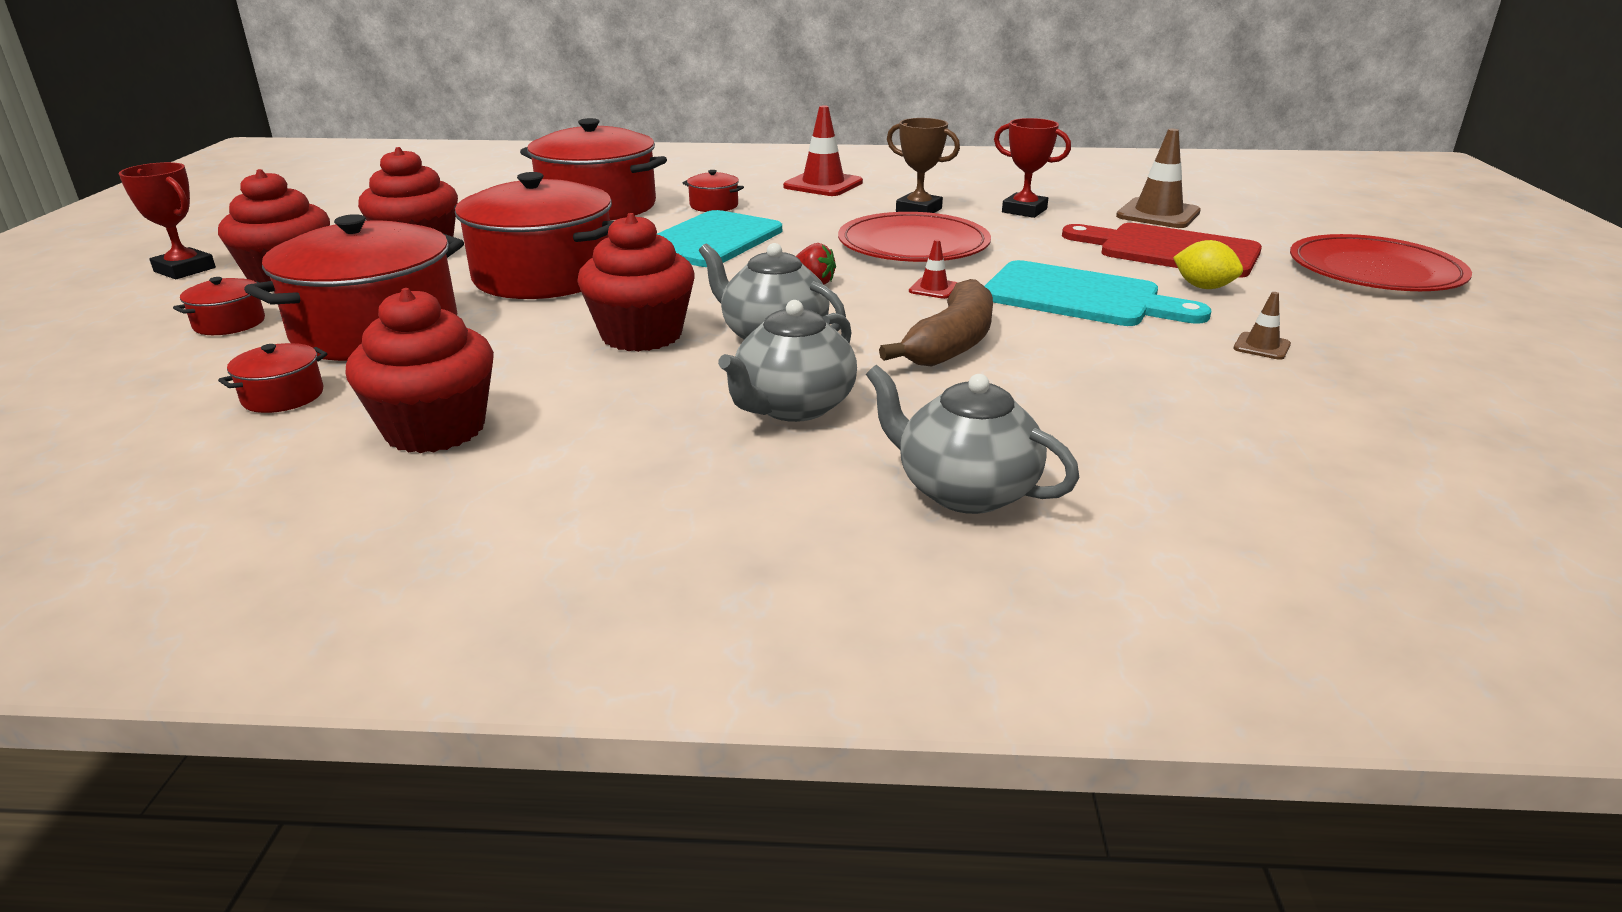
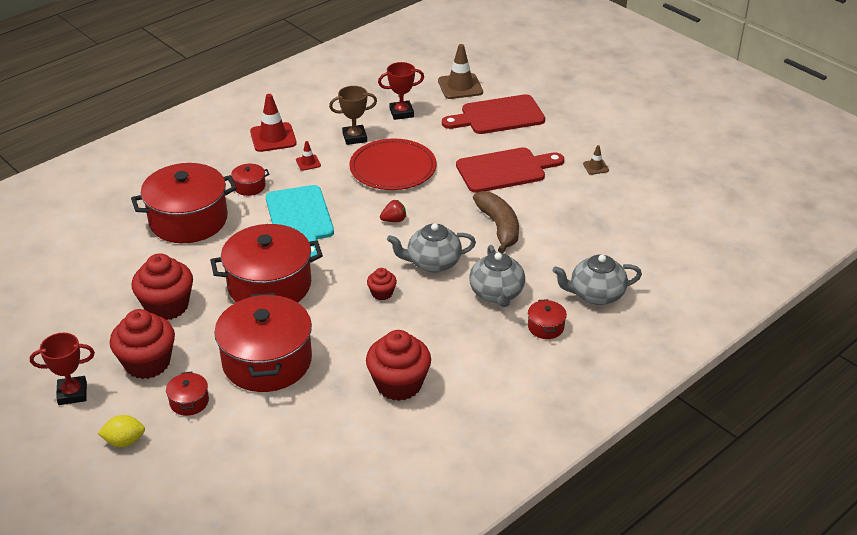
camera: 45 degrees left, 10 degrees up
(283, 396) = (309, 412): red pot -> red pot (546, 327)
(641, 335) = (382, 293): red cupcake -> red cupcake, size x0.50
(933, 289) = (446, 196): red traffic cone -> red traffic cone (308, 163)
(1080, 297) = (505, 170): turquoise cutting board -> red cutting board
(1203, 287) = (538, 138): yellow lemon -> yellow lemon (124, 441)
(1375, 271) = (582, 92): red plate -> none

